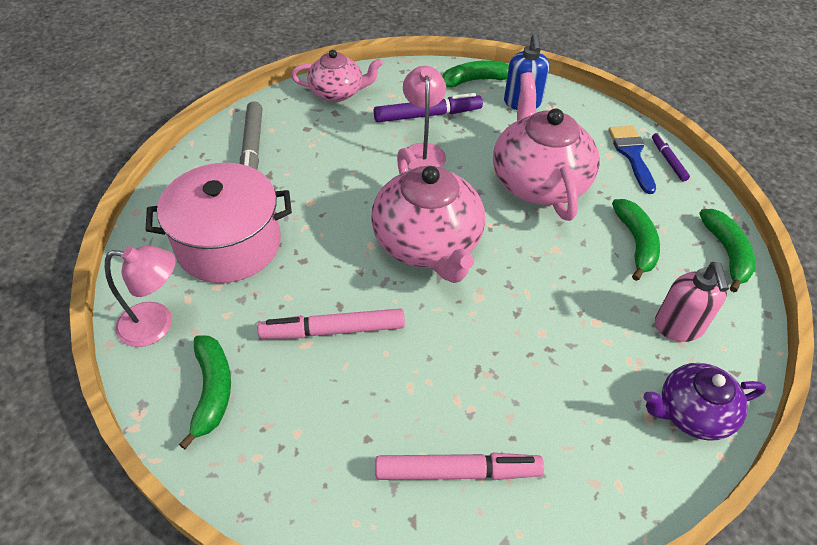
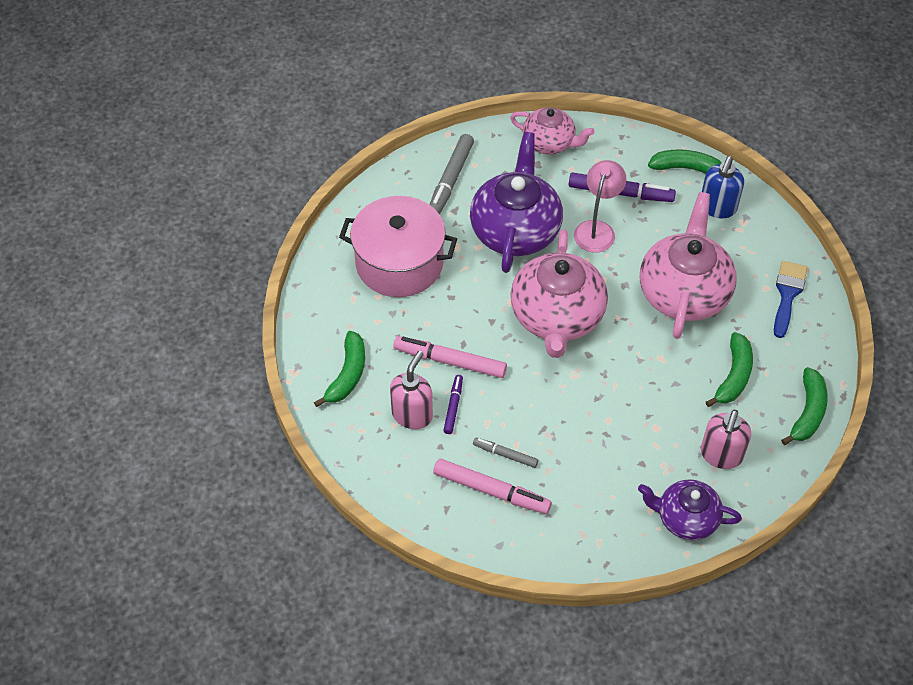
camera: 25 degrees right, 5 degrees up
(157, 324) = (325, 311): pink lamp -> none
(315, 411) = (412, 414): none -> pink soap dispenser
(342, 175) = (515, 230): none -> purple teapot
(451, 418) = (505, 454): none -> grey marker
(668, 160) = (818, 311): purple marker -> purple marker (453, 406)

